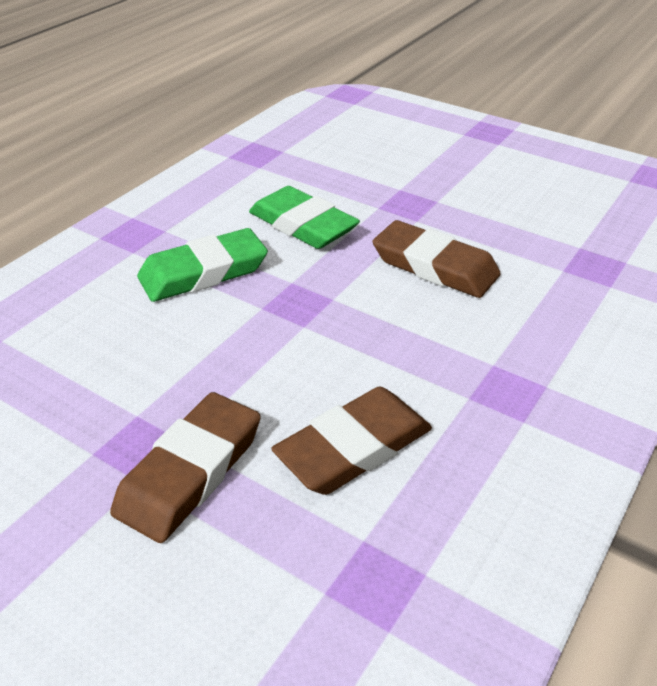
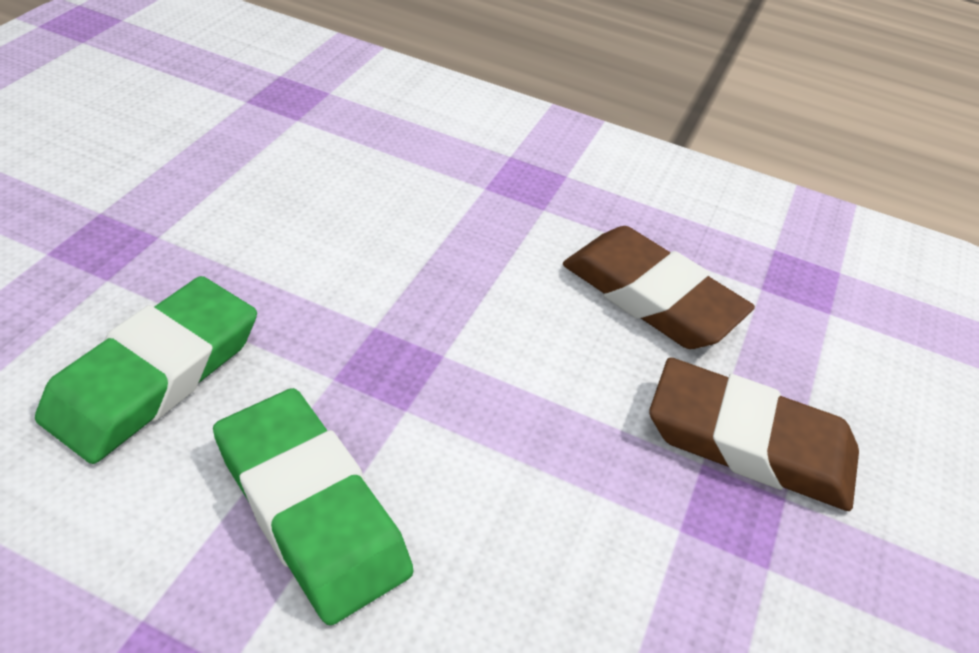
camera: 105 degrees left, 5 degrees up
(435, 266) = (291, 221): brown eraser -> none

